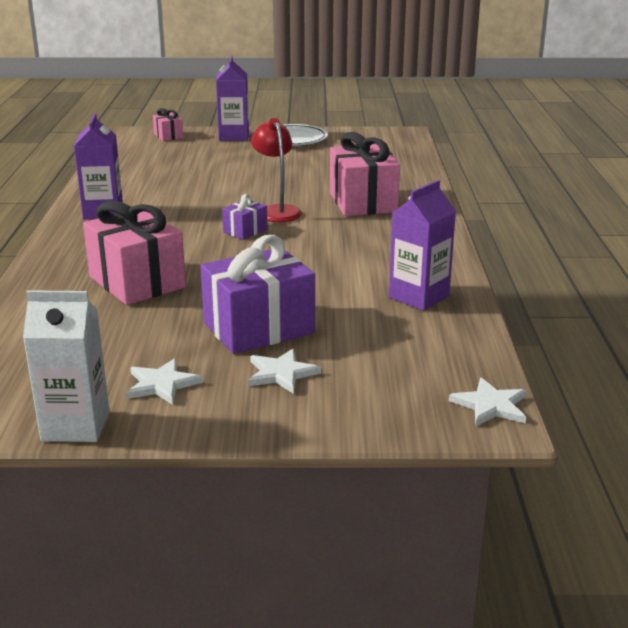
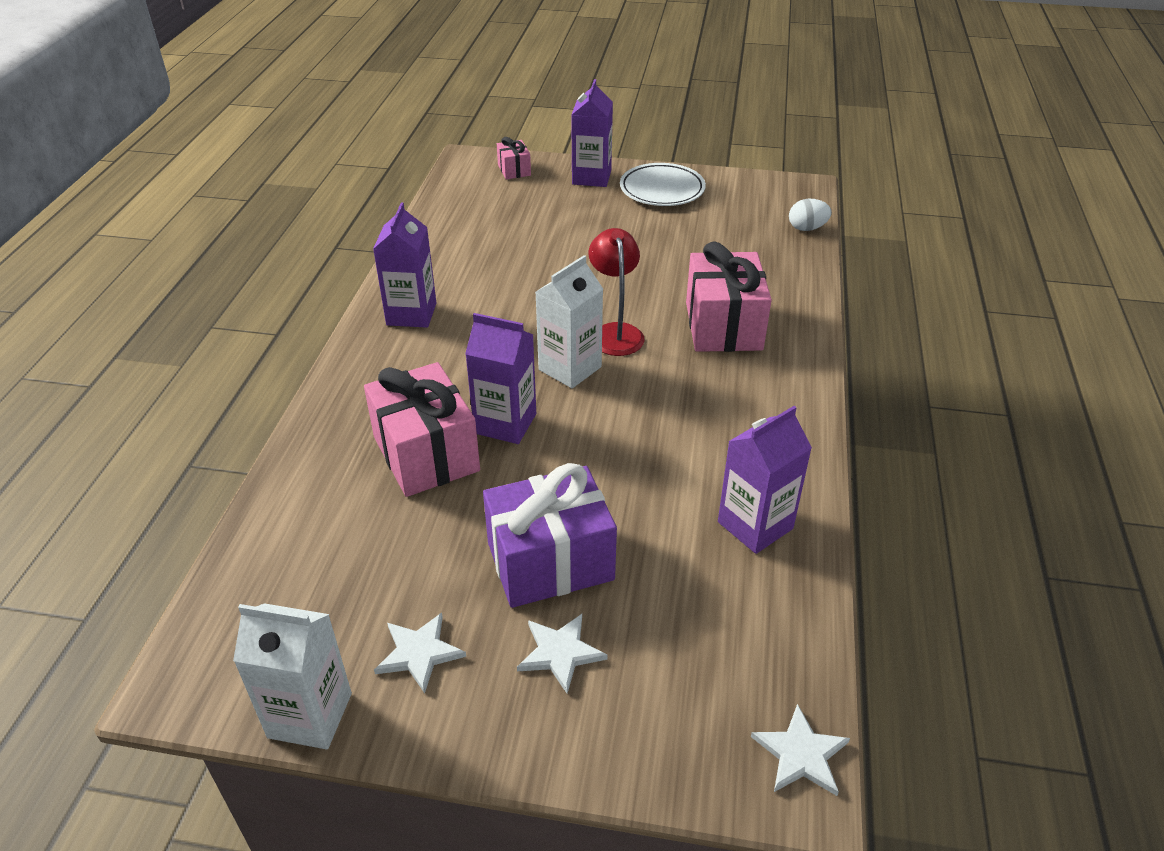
camera: 10 degrees right, 15 degrees up
(200, 262) = (505, 423): none -> purple carton
(245, 231) = (570, 368): purple gift -> white carton
(413, 152) = (807, 228): none -> white egg

